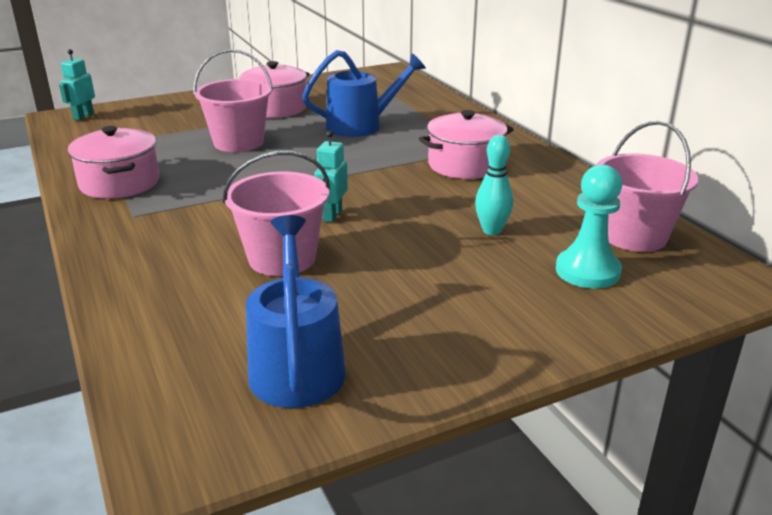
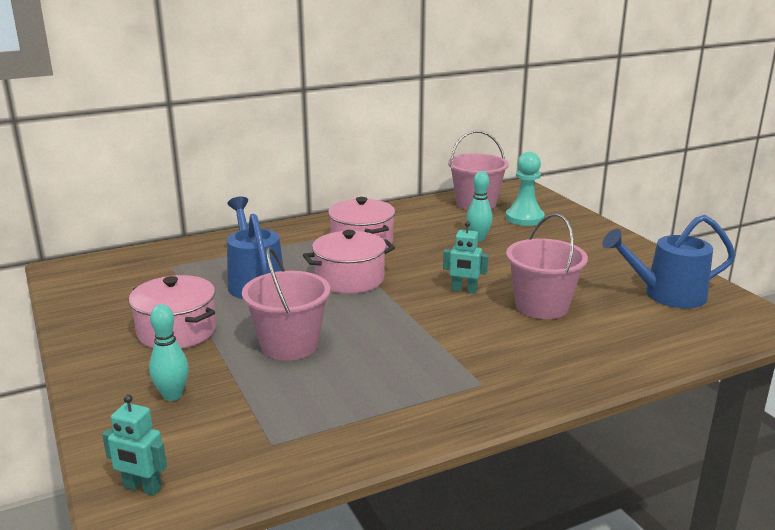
camera: 90 degrees left, 5 degrees down
(119, 183) = (403, 406): pink pot -> pink pot (349, 279)
(182, 114) = (172, 395): none -> turquoise bowling pin

